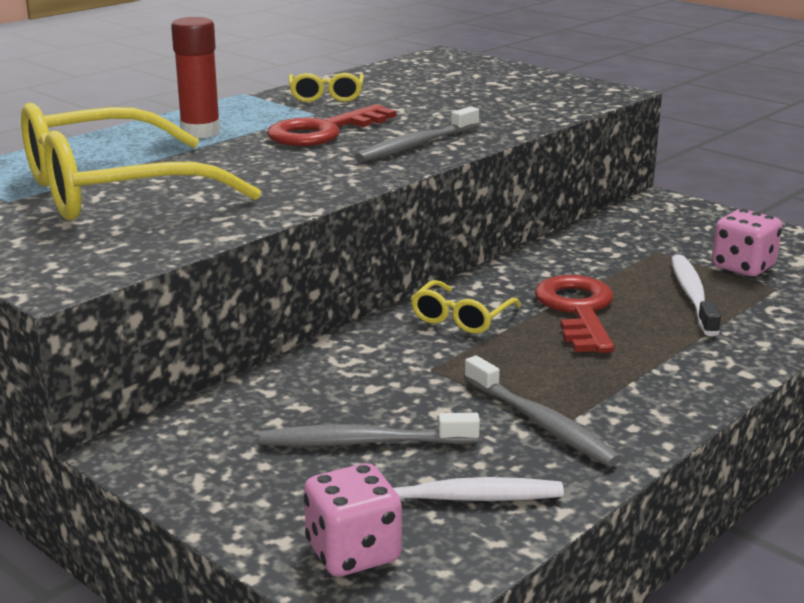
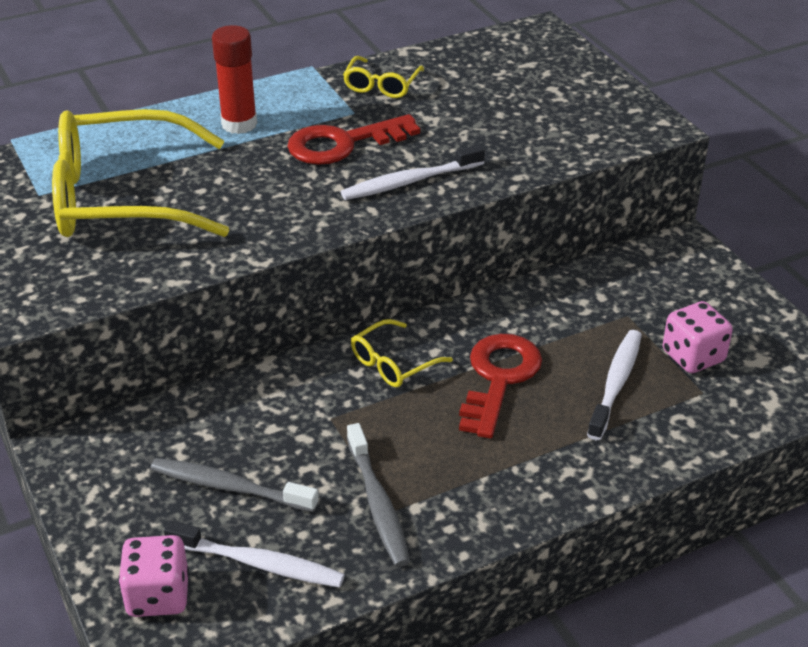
camera: 20 degrees right, 15 degrees up
(416, 145) = (410, 182): grey toothbrush -> white toothbrush

